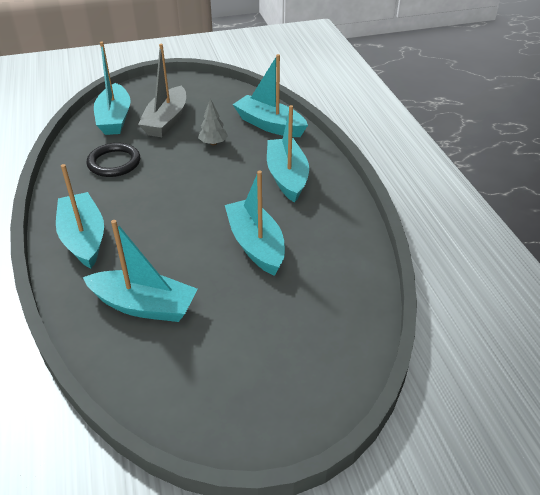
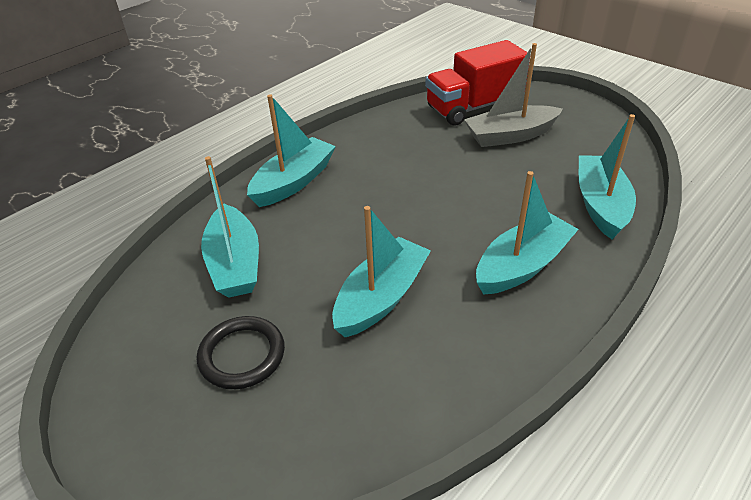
camera: 60 degrees right, 0 degrees up
(114, 118) = (473, 107): turquoise boat -> red truck
(114, 163) = (410, 142): black ring -> black ring (242, 355)
(213, 143) = (513, 182): grey tree -> none

